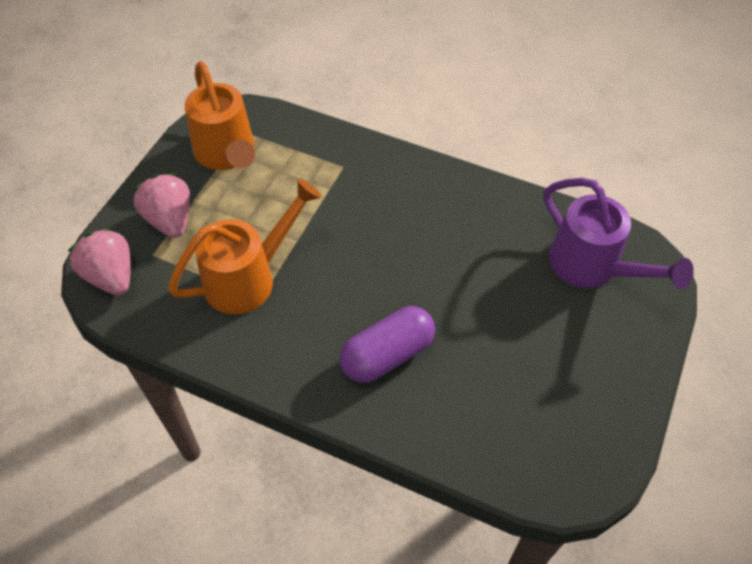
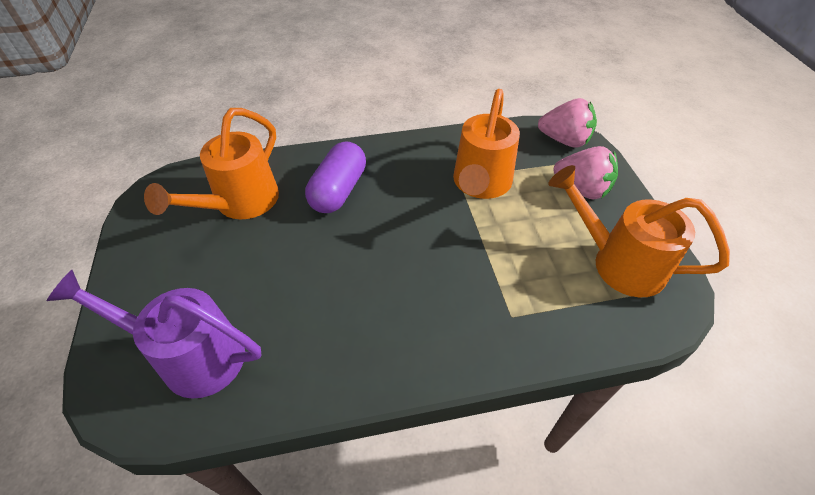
camera: 145 degrees right, 5 degrees down
(496, 400) = (240, 203): none -> orange watering can

